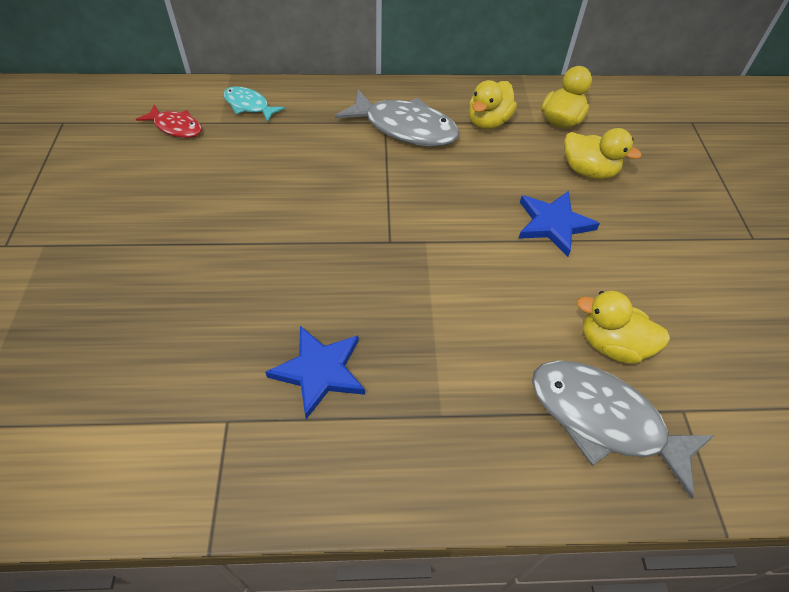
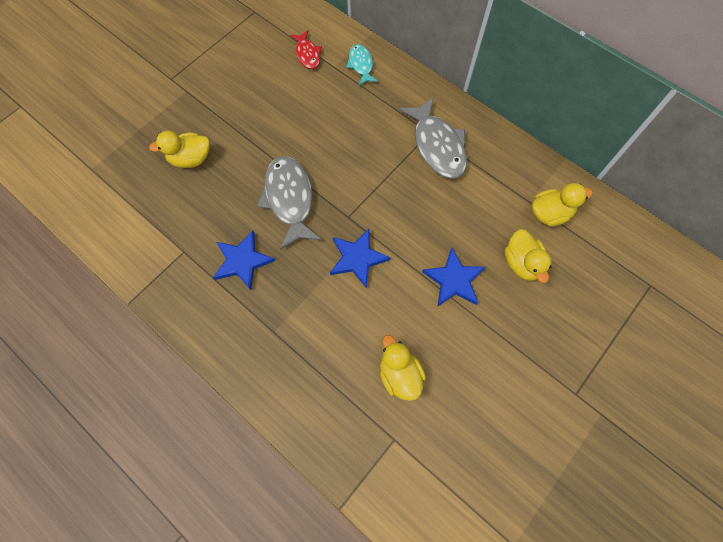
camera: 45 degrees right, 15 degrees up
(444, 272) = (357, 258): none -> blue star
(488, 122) = (496, 179): yellow duck -> yellow duck (191, 159)
(603, 420) = (347, 405): grey fish -> grey fish (289, 199)

